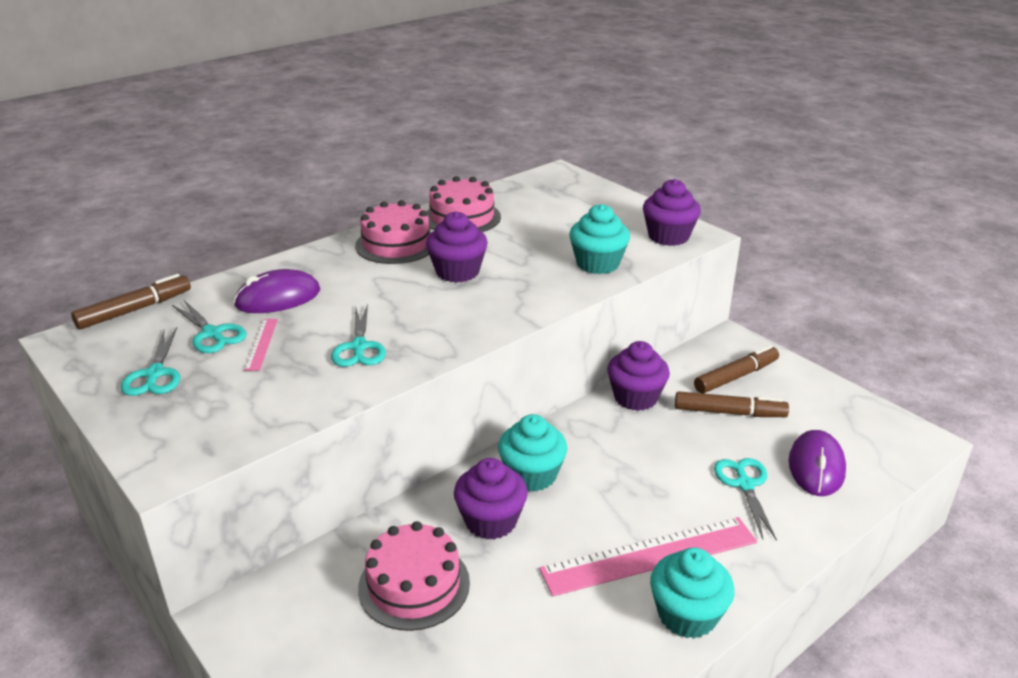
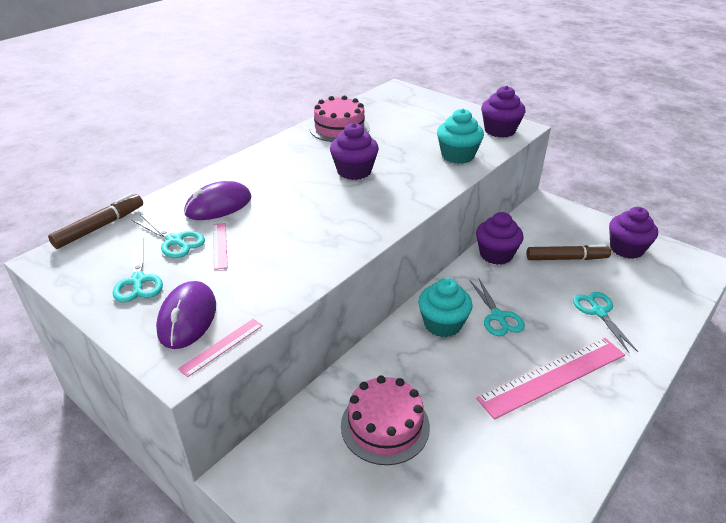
camera: 10 degrees left, 5 degrees up
(219, 456) = (222, 346): none -> pink ruler
(359, 347) = (301, 240): turquoise scissors -> turquoise scissors (498, 317)
(396, 244) = (297, 153): pink cake -> none
(491, 521) = (425, 365): purple cupcake -> purple cupcake (626, 249)
(687, 615) = (597, 419): turquoise cupcake -> none
(736, 377) = (561, 231): brown marker -> none
(816, 467) = (642, 292): purple mouse -> purple mouse (187, 318)

